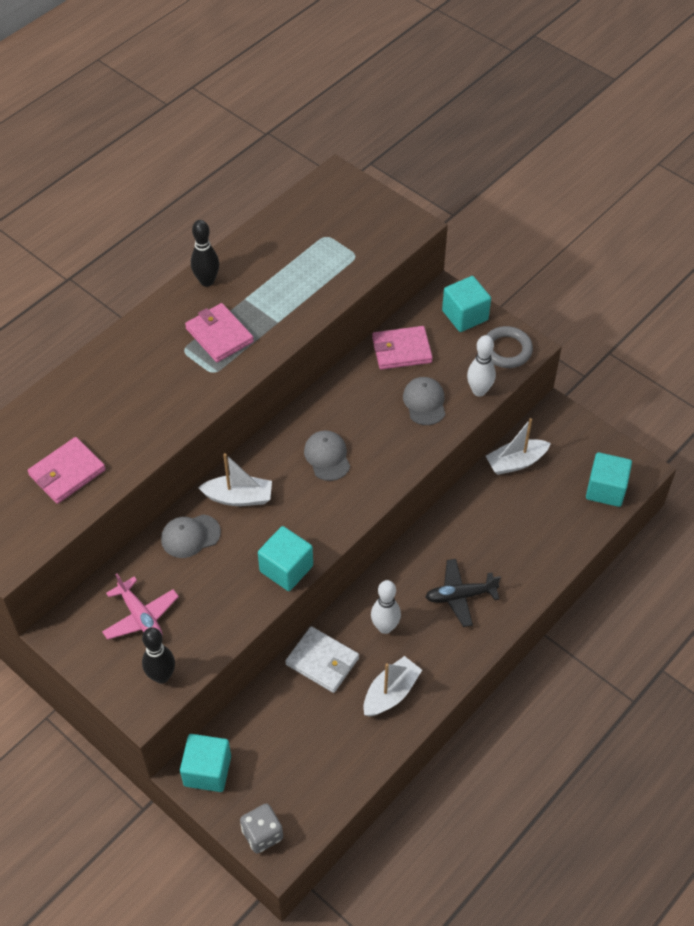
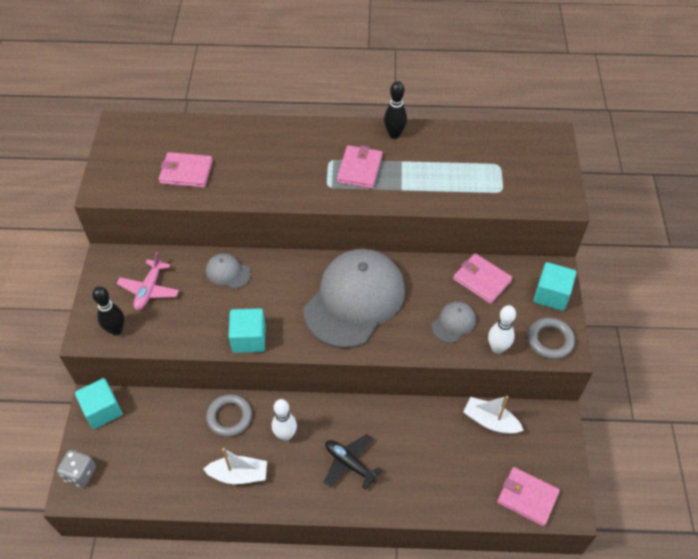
camera: 50 degrees right, 0 degrees up
(238, 497) = (279, 276): white boat -> none
(322, 661) = (229, 417): white wallet -> grey ring
(327, 457) = (354, 300): grey cap -> grey cap, size x2.39
(605, 489) = (527, 497): turquoise cube -> pink wallet

